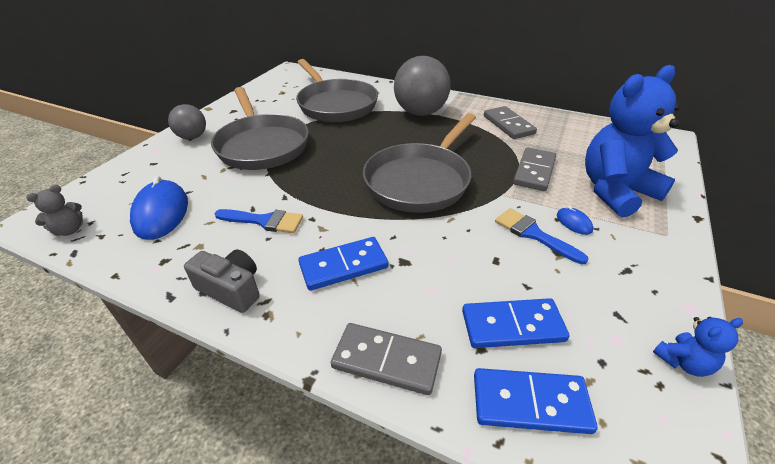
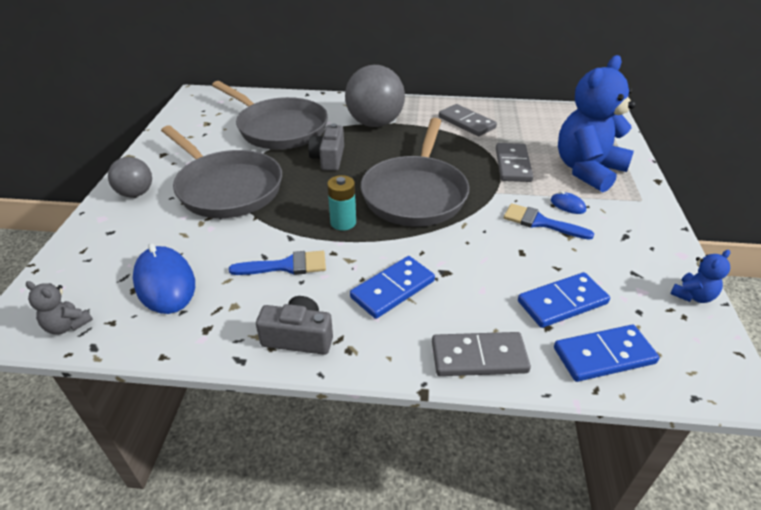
camera: 20 degrees left, 0 degrees up
(69, 230) = (67, 325): grey teddy bear -> grey teddy bear turned 90 degrees clockwise
(338, 193) = (343, 222): none -> turquoise battery
(361, 135) = (329, 158): none -> grey camera

